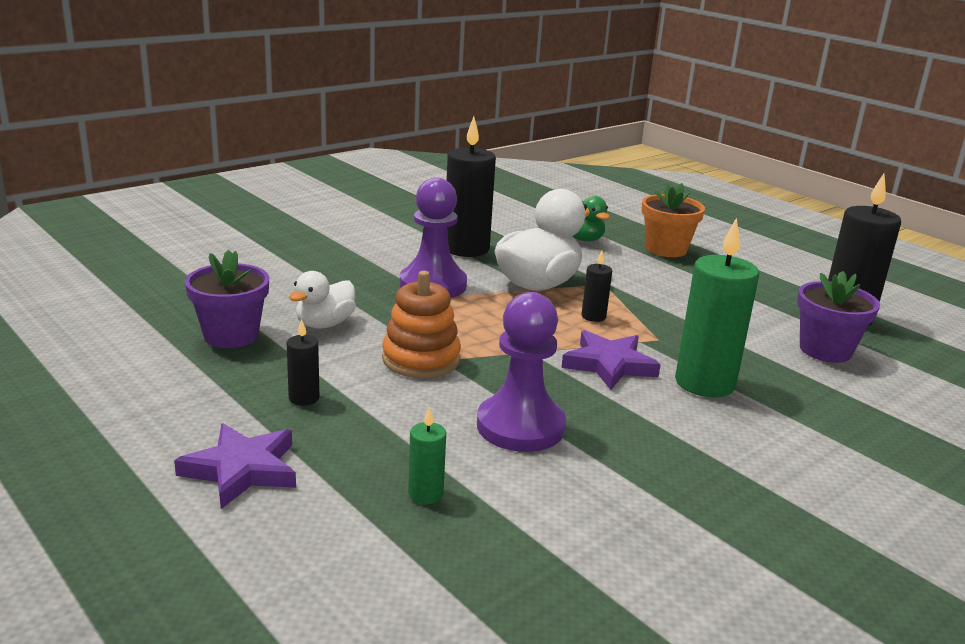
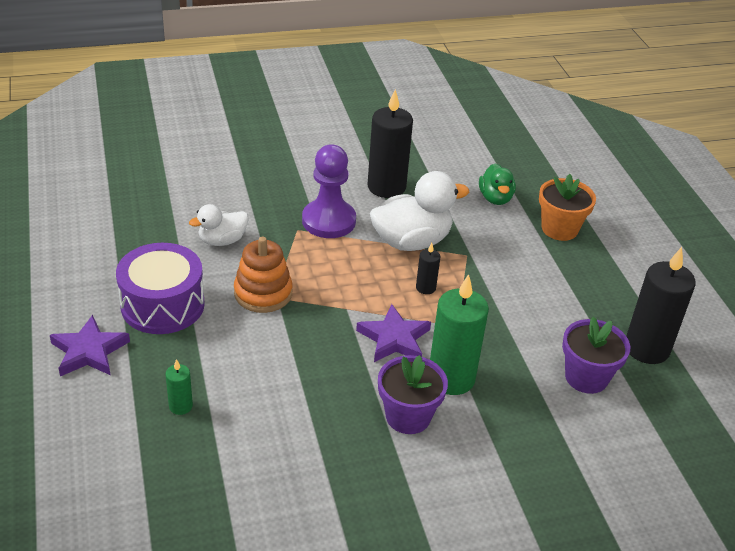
camera: 25 degrees right, 15 degrees up
(231, 335) = (154, 234): purple flower pot -> purple flower pot (408, 416)
(304, 398) = (162, 305): black candle -> purple drum
(520, 426) = (282, 373): purple pawn -> none

